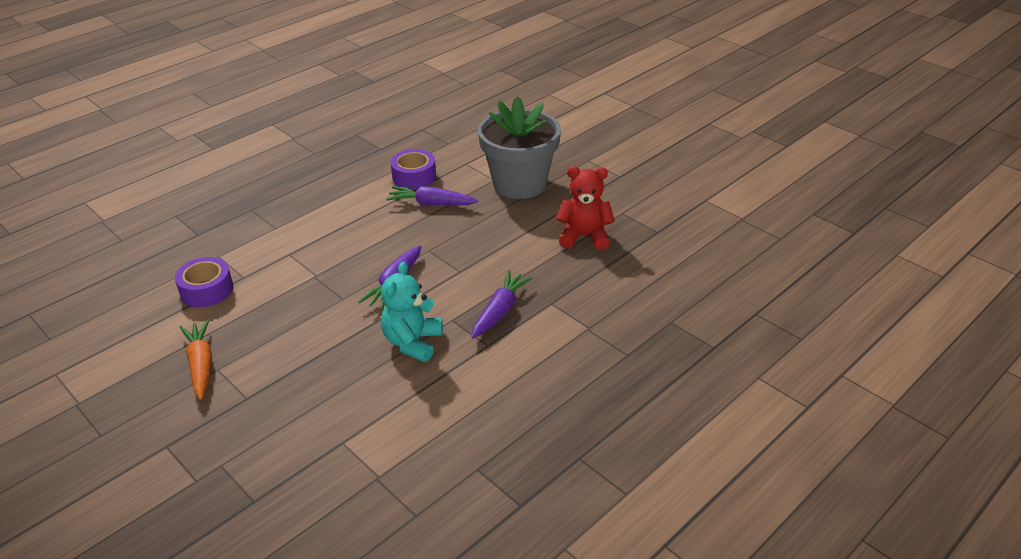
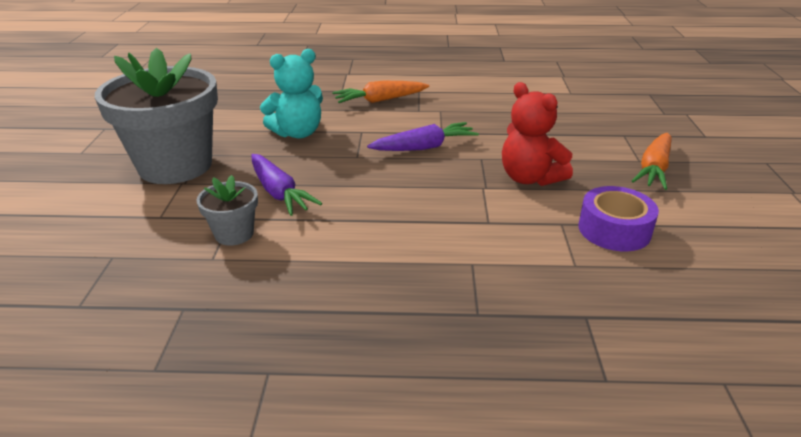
camera: 135 degrees left, 5 degrees down
(412, 342) = (465, 111): turquoise teddy bear -> turquoise teddy bear (297, 133)
(414, 177) = (234, 234): purple tape -> grey flower pot
(500, 310) = (379, 100): purple carrot -> orange carrot
(584, 236) = (237, 108): red teddy bear -> red teddy bear (529, 178)

